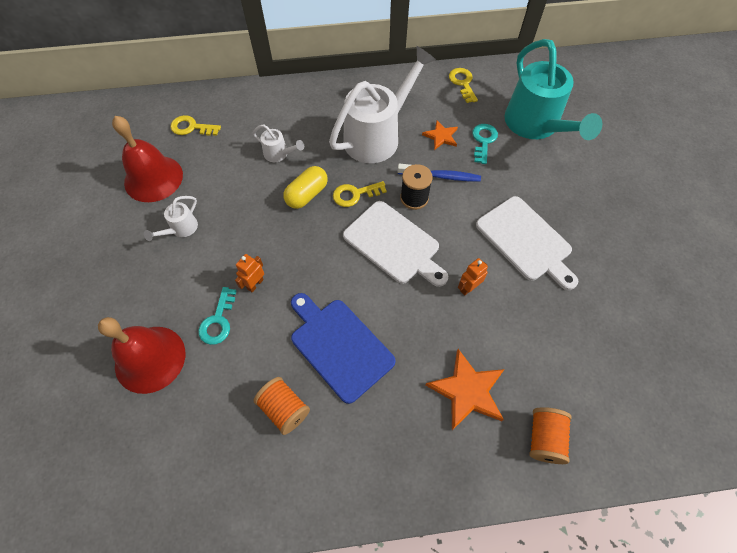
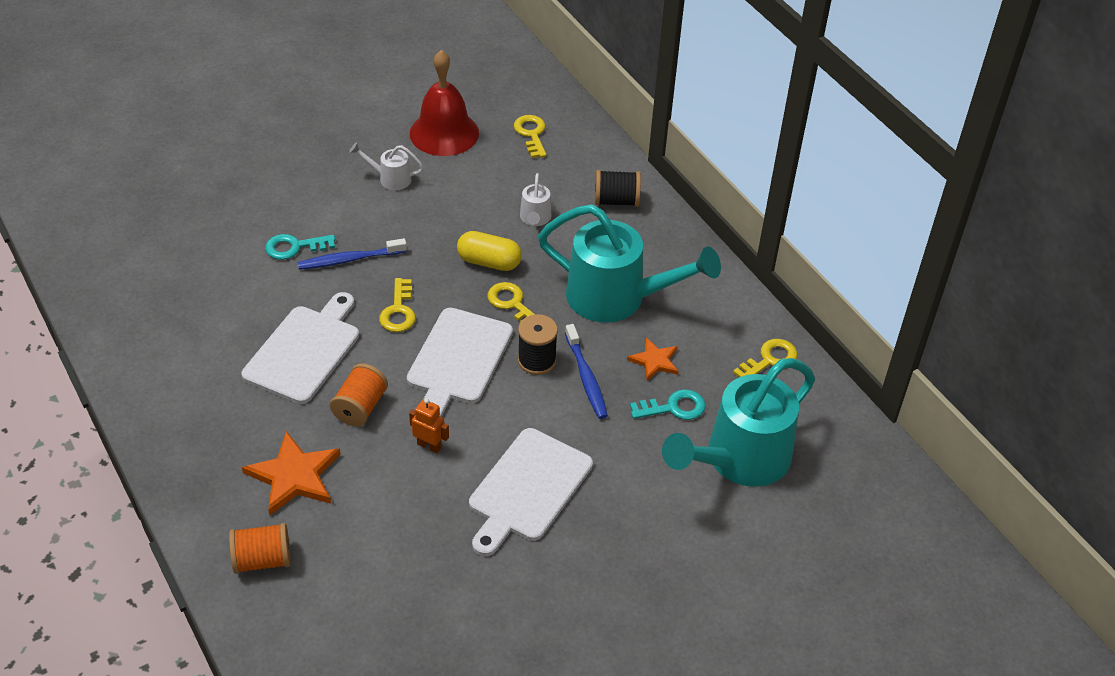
camera: 65 degrees right, 15 degrees down
(150, 359) = (233, 214): red bell -> none
(255, 284) = (350, 259): orange robot -> blue toothbrush
(284, 409) = (218, 330): orange spool -> orange spool (360, 407)
(288, 105) = (616, 201): none -> black spool
(327, 267) = (398, 311): none -> yellow key
(339, 346) = (304, 351): blue cutting board -> white cutting board
(378, 136) = (617, 298): white watering can -> turquoise watering can

